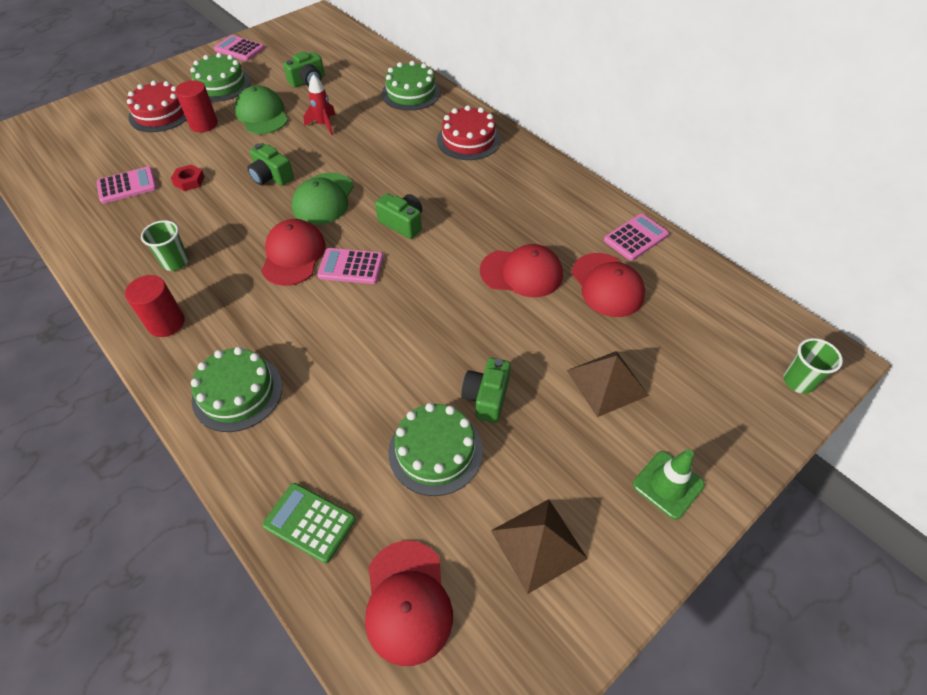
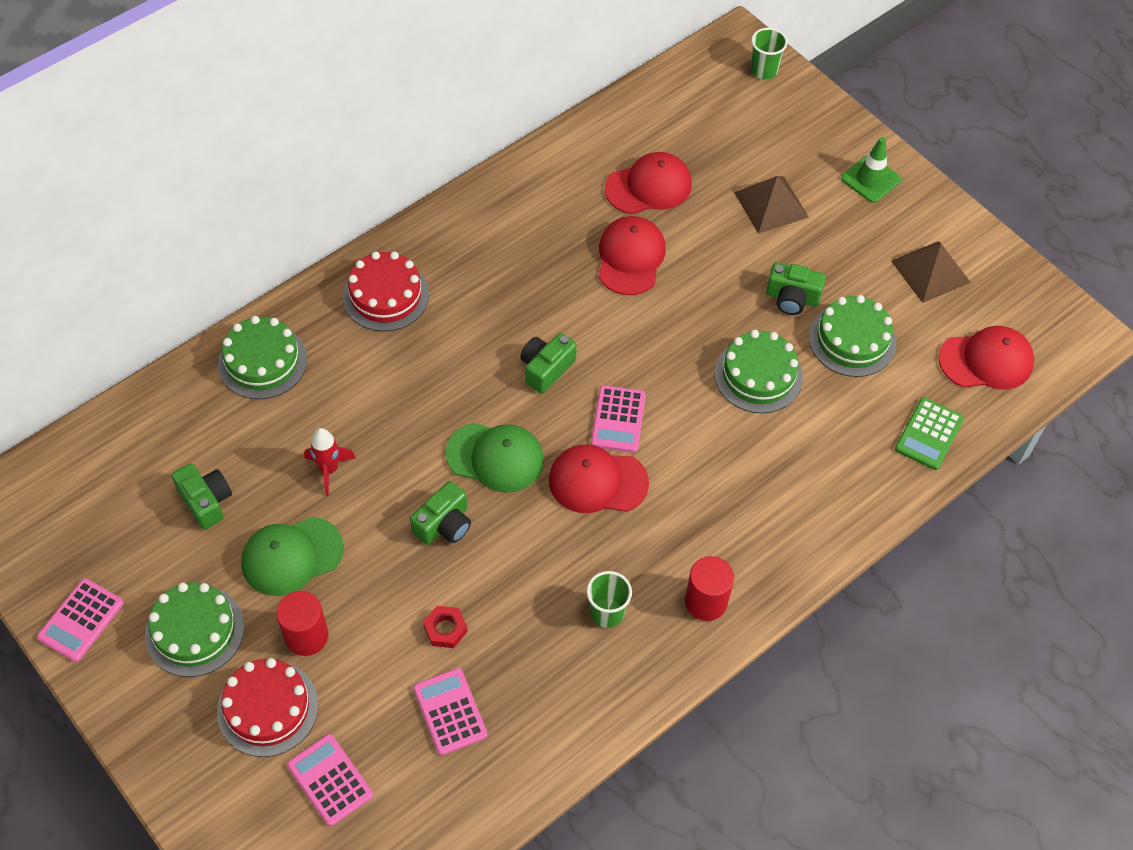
camera: 90 degrees left, 5 degrees up
(237, 392) = (797, 512): green cake -> green cake (758, 375)
(636, 238) = (579, 152): pink calculator -> pink calculator (330, 780)

